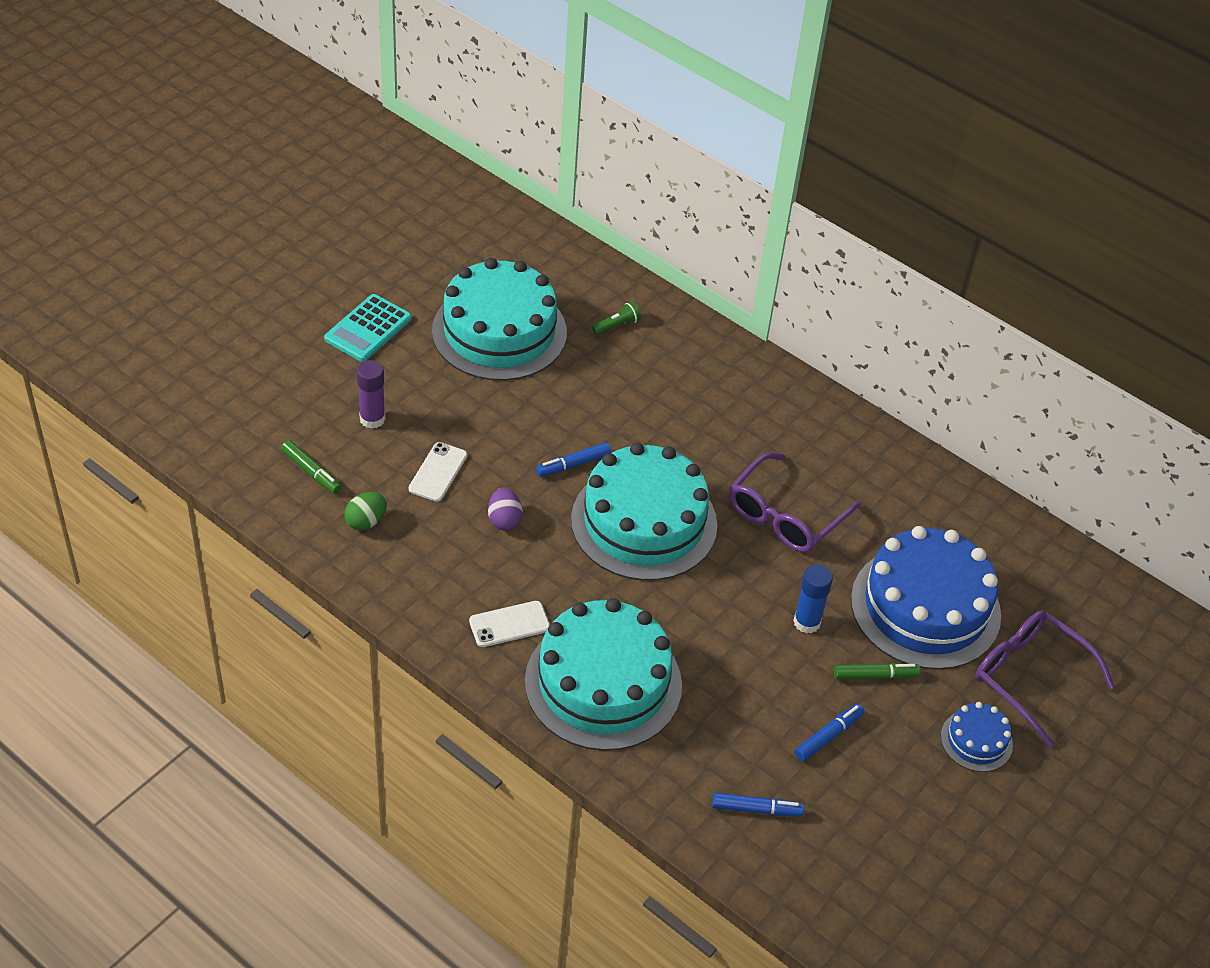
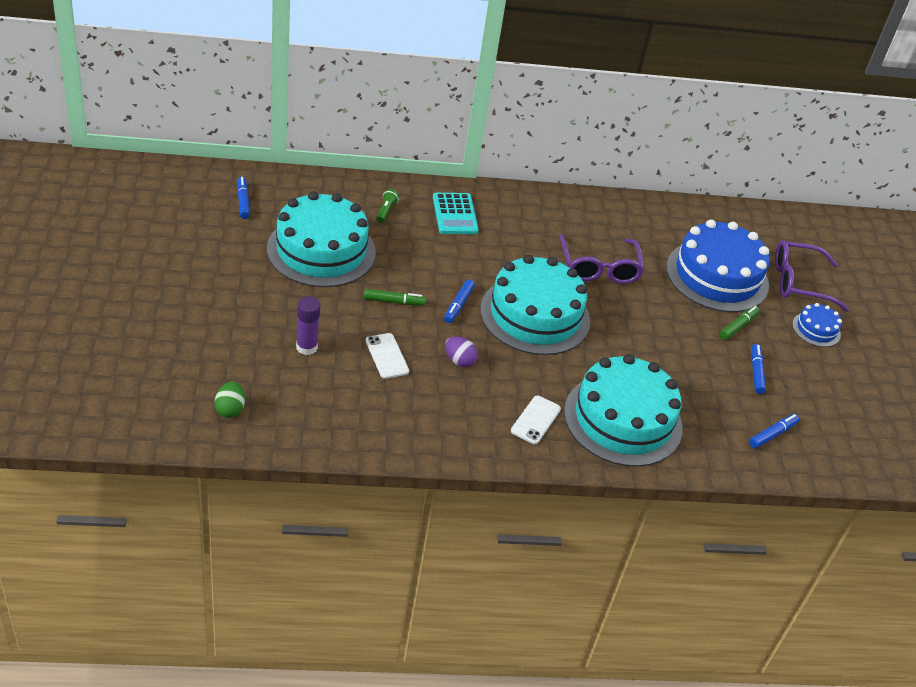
camera: 45 degrees left, 5 degrees down
(311, 472) = (307, 403): green marker -> green marker (394, 301)
(366, 521) = (380, 413): green egg -> green egg (230, 409)
(368, 329) = (235, 292): turquoise calculator -> turquoise calculator (455, 214)
(480, 241) = (243, 201): none -> blue marker
(807, 622) = (676, 319): blue glue stick -> none

